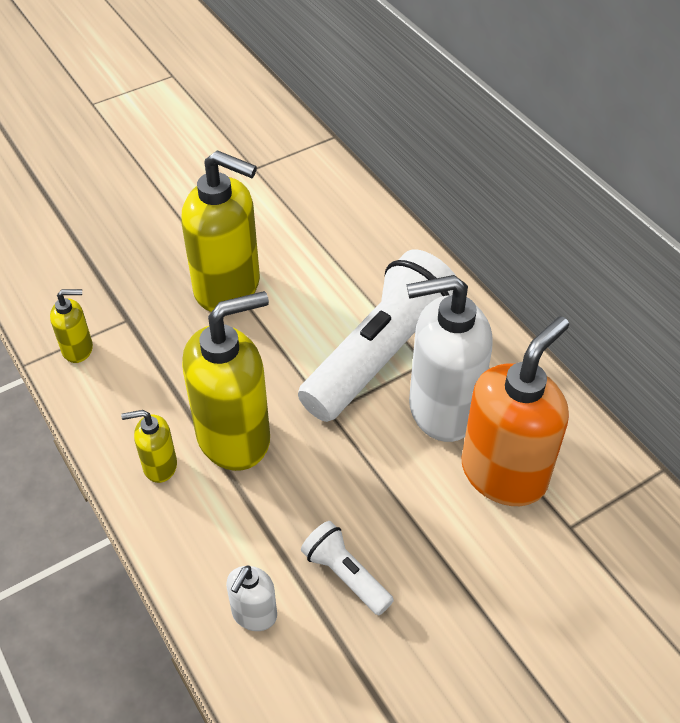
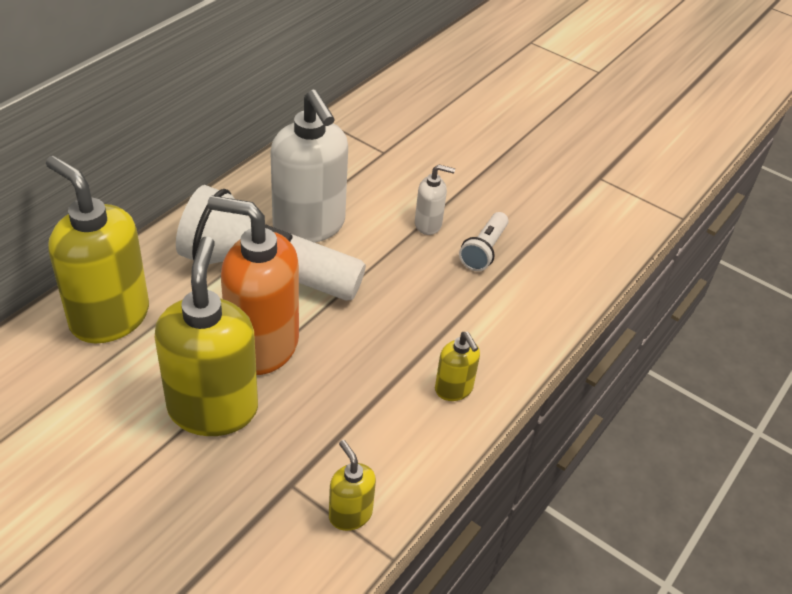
camera: 115 degrees left, 5 degrees down
(234, 437) = (398, 347): yellow soap dispenser -> yellow soap dispenser (109, 317)
(254, 614) = (542, 291): white soap dispenser -> white soap dispenser (428, 224)
(504, 473) = (355, 186): orange soap dispenser -> orange soap dispenser (262, 346)

